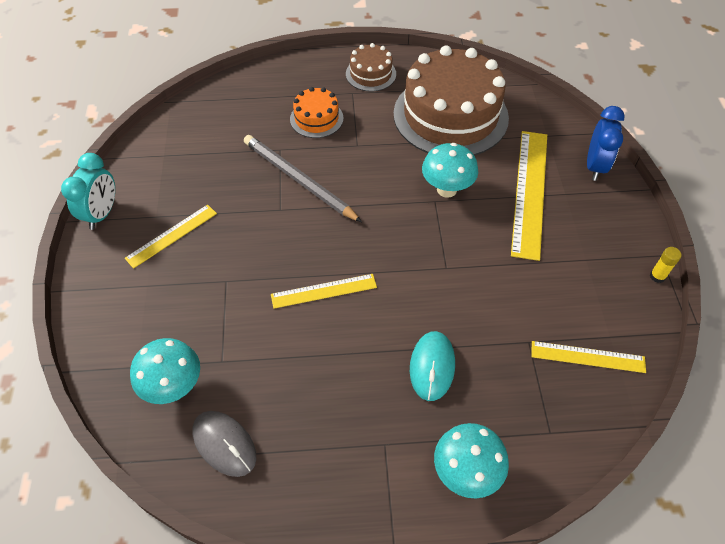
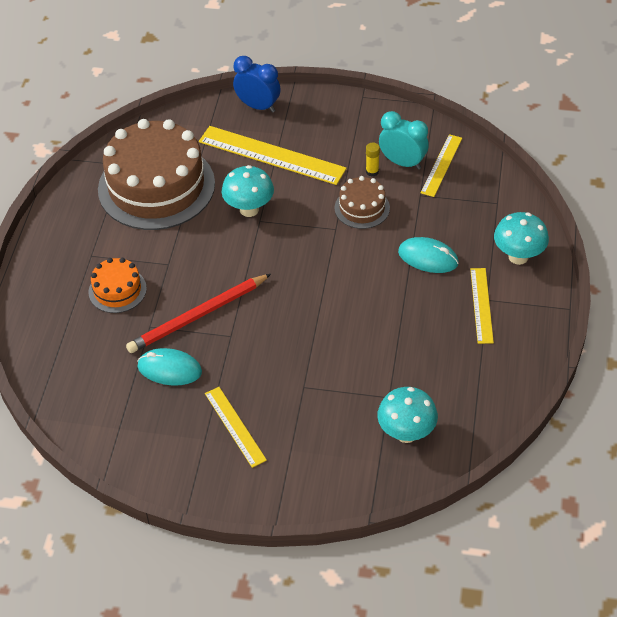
camera: 75 degrees left, 5 degrees down
(102, 214) = (185, 487): turquoise clock -> turquoise clock (402, 163)
(224, 444) = (467, 401): grey mouse -> none
(232, 174) = (169, 369): none -> turquoise mouse
(299, 180) = (198, 316): grey pencil -> red pencil
(324, 291) = (335, 315): yellow ruler -> yellow ruler (481, 305)
(371, 74) = (69, 235): brown cake -> brown cake (362, 208)
(657, 276) = (381, 105): yellow glue stick -> yellow glue stick (372, 171)

